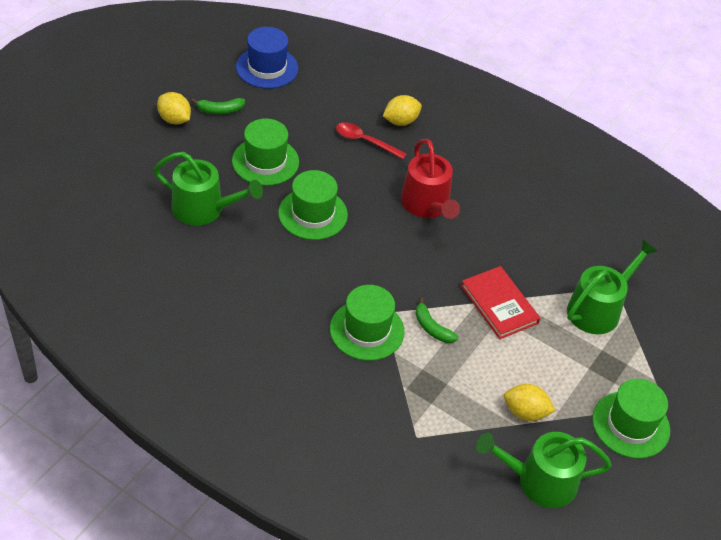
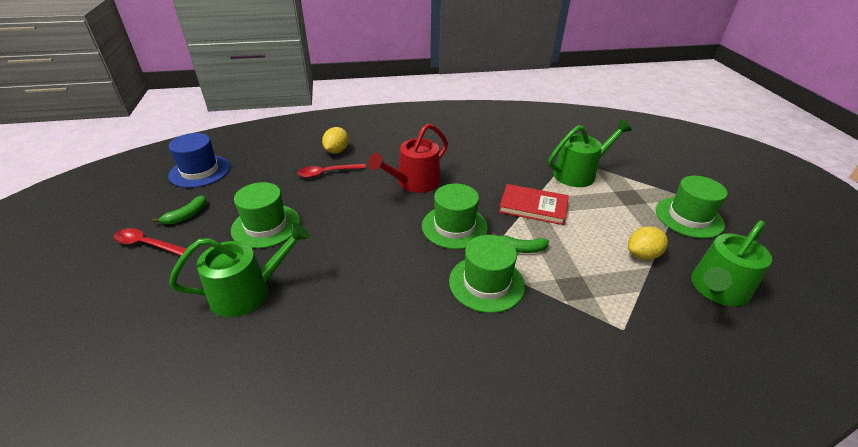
camera: 40 degrees left, 10 degrees down
(174, 119) = (147, 244): yellow lemon -> red spoon
(313, 214) = (346, 236): green hat -> green hat (454, 227)
(427, 205) = (414, 182): red watering can -> red watering can turned 105 degrees clockwise
(598, 309) = (578, 173): green watering can -> green watering can turned 60 degrees clockwise

